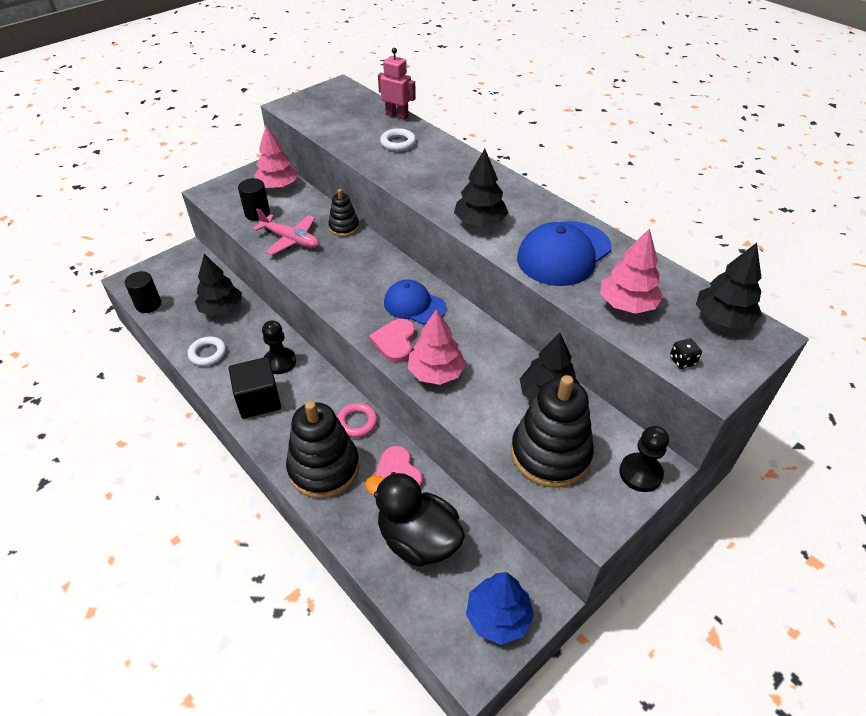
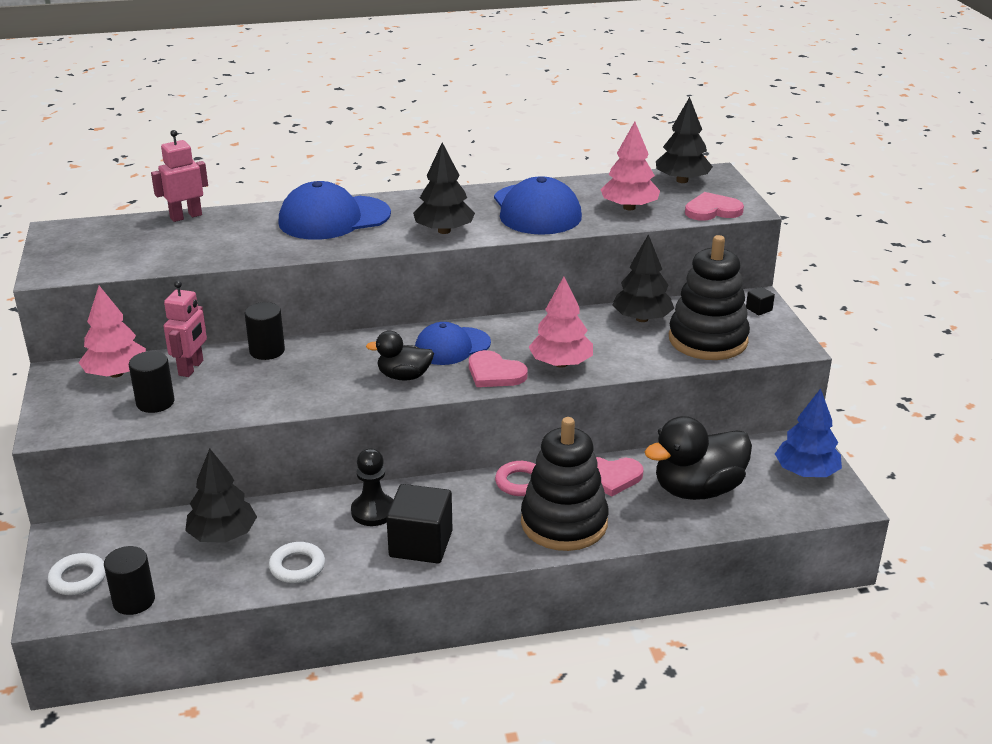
camera: 60 degrees left, 15 degrees down
(290, 240) = (243, 392): pink plane -> none
(303, 208) = (191, 368): none -> pink robot
(344, 227) = (267, 351): black stacking toy -> black cylinder
(357, 299) = (404, 376): none -> black duck
(398, 143) = (244, 231): white ring -> white ring (78, 578)
(450, 168) = (334, 218): none -> blue cap
(640, 473) = (759, 309): black pawn -> black cube
(682, 361) = (712, 210): black dice -> pink heart

